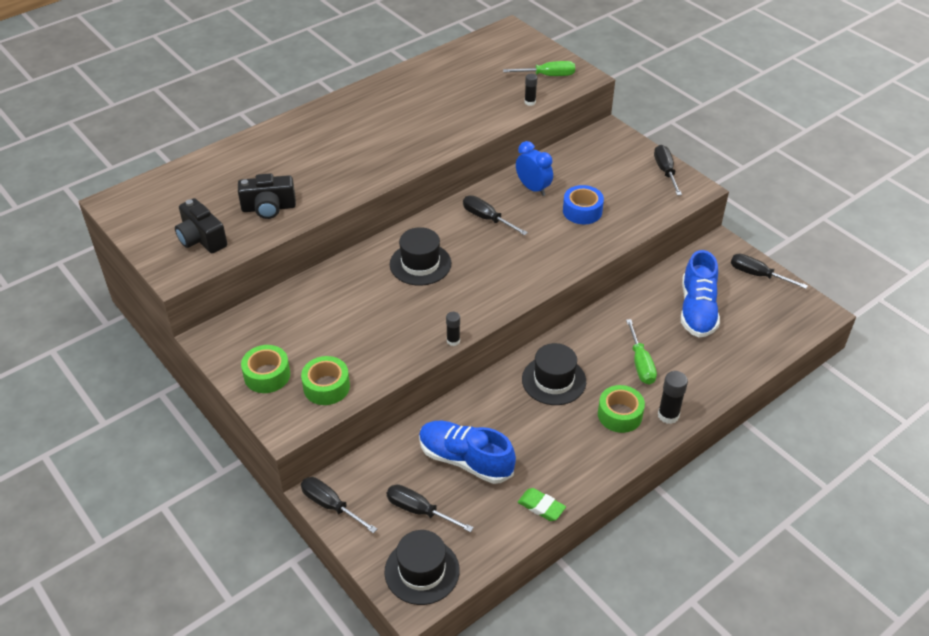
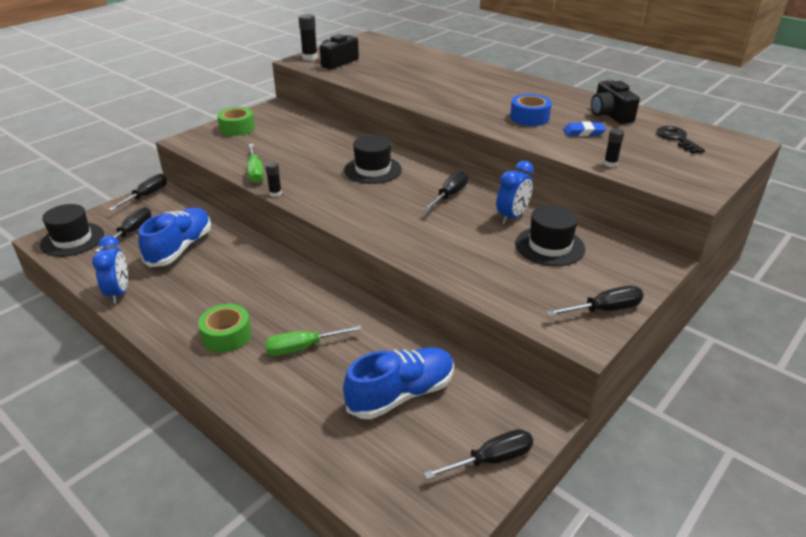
camera: 80 degrees right, 10 degrees down
(269, 208) = (379, 76): black camera -> black camera (610, 115)
(326, 387) = (223, 149): green tape -> none
(466, 101) = (583, 132): none -> blue eraser
(493, 58) = (677, 139): none -> black key
(541, 506) = (119, 293): green eraser -> blue clock
(547, 75) = (673, 170): green screwdriver -> green screwdriver (255, 172)
(553, 380) = (275, 289): black hat -> black hat (549, 246)
(582, 211) = (488, 250): blue tape -> blue tape (529, 118)
(668, 415) = (223, 372): black glue stick -> black glue stick (310, 57)
(697, 310) = (401, 394): blue shoe -> blue shoe turned 150 degrees clockwise
(758, 275) = (491, 460): black screwdriver -> black screwdriver turned 45 degrees clockwise

